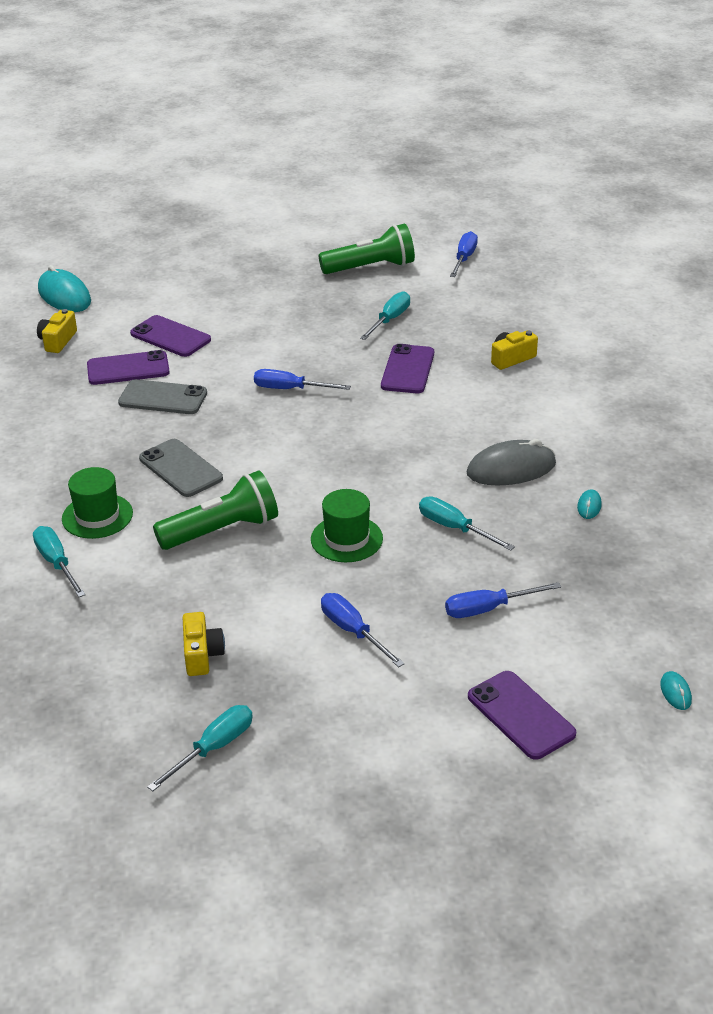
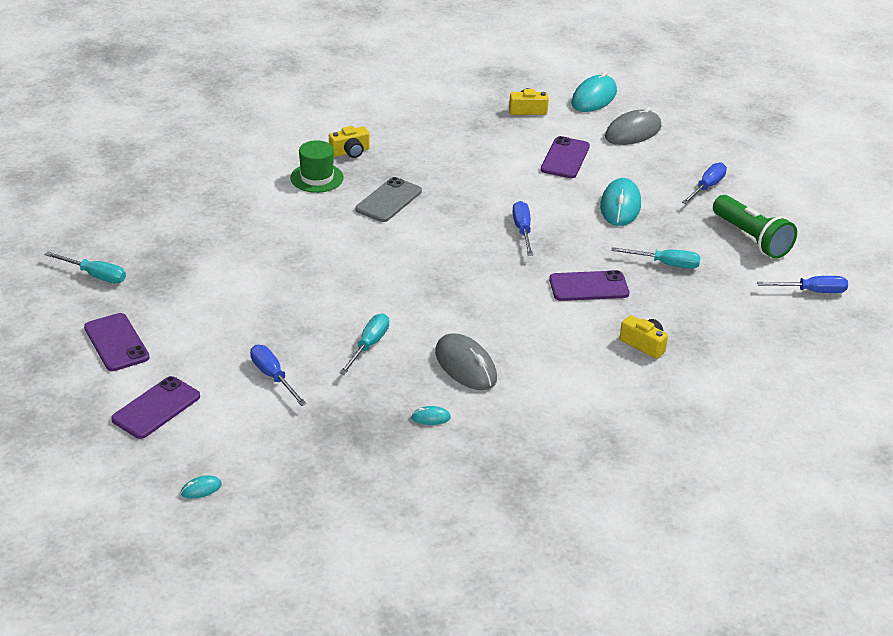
camera: 70 degrees right, 0 degrees up
(56, 563) = (259, 174): turquoise screwdriver -> none
(128, 369) = (507, 149): purple phone -> purple phone (116, 342)
(149, 288) = (633, 132): none -> grey mouse
(163, 398) = (476, 173): grey phone -> none
(202, 654) = (183, 252): yellow camera -> yellow camera (350, 152)
(222, 530) = (321, 234): green flashlight -> none
(279, 323) = (620, 206): none -> turquoise mouse
(346, 539) = (333, 293): green hat -> none
(353, 631) = (226, 314): blue screwdriver -> blue screwdriver (707, 187)

